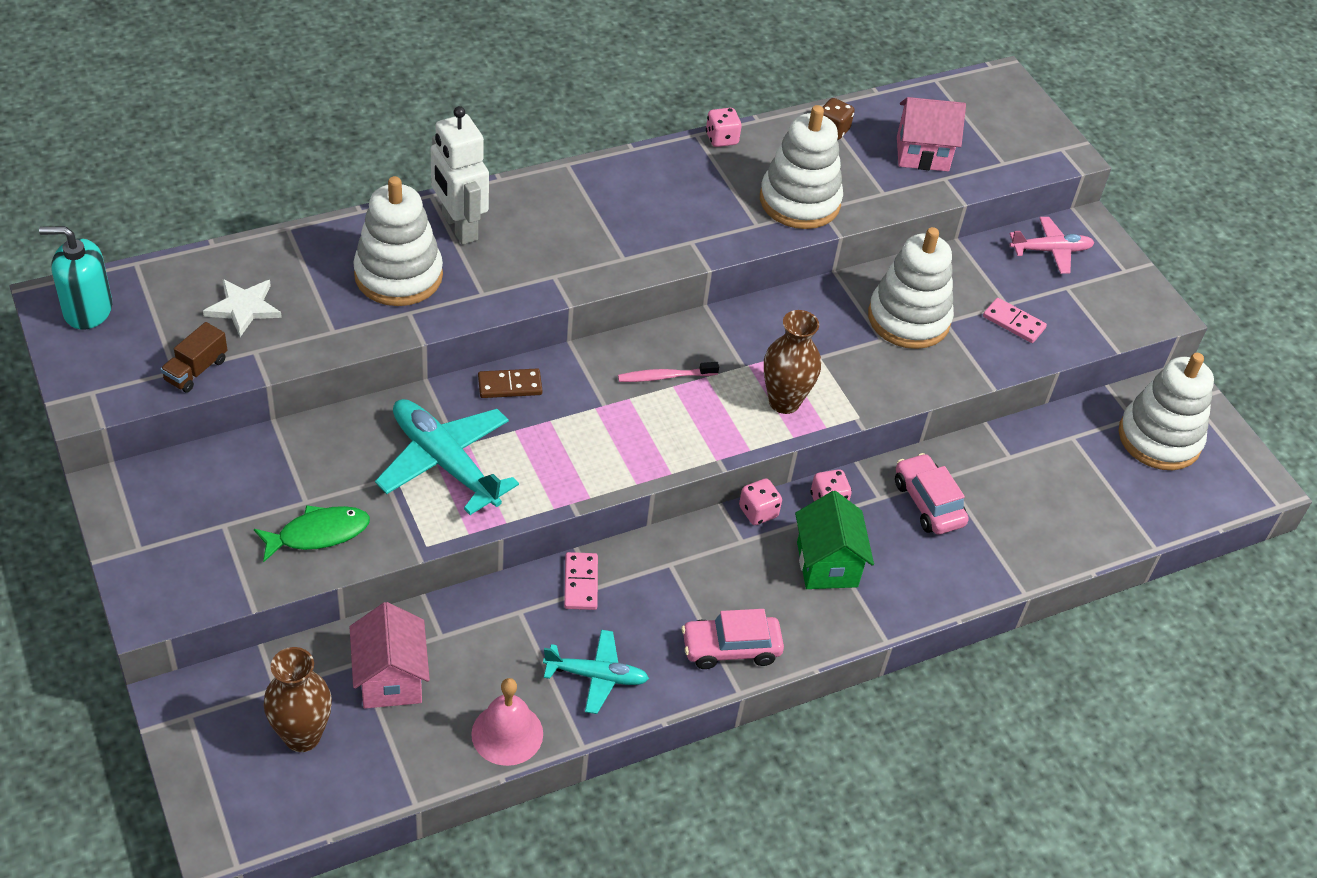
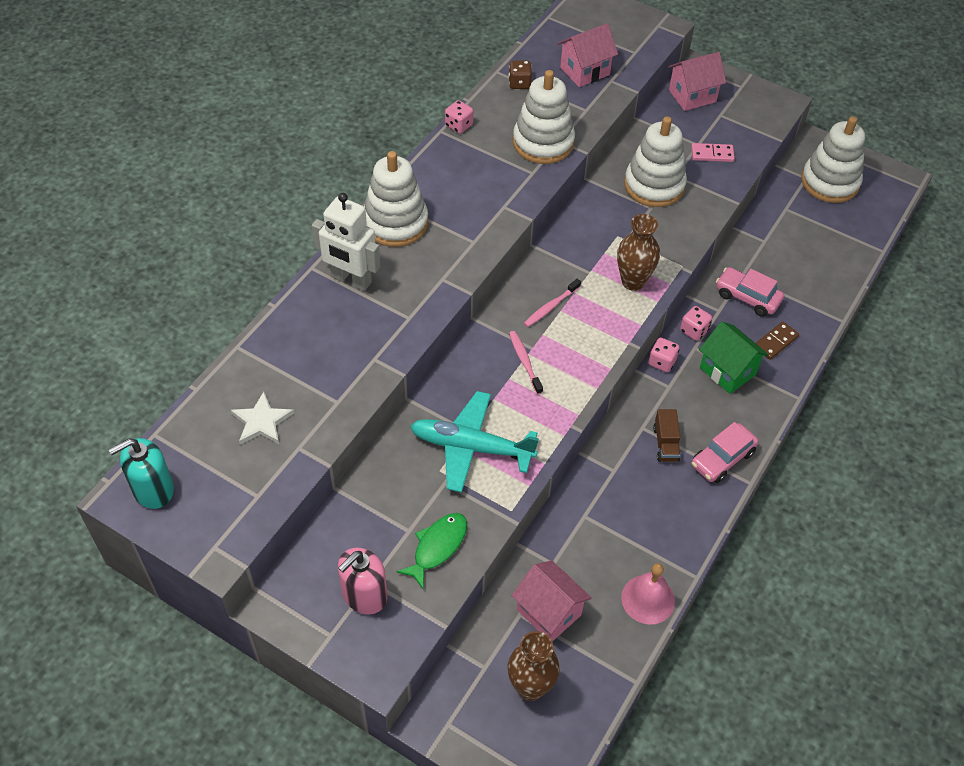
camera: 30 degrees left, 5 degrees up
(196, 370) = (272, 486): brown truck -> brown truck (665, 443)
(205, 533) = (364, 595): none -> pink soap dispenser
(398, 275) = (343, 337): white stacking toy -> white stacking toy (395, 223)
(510, 386) = (463, 370): brown domino -> brown domino (775, 342)
(581, 583) = (603, 473): pink domino -> none
(583, 414) = (524, 362): none -> pink toothbrush
(596, 676) = (665, 527): turquoise plane -> none
(1050, 250) = (692, 96): pink plane -> pink house

